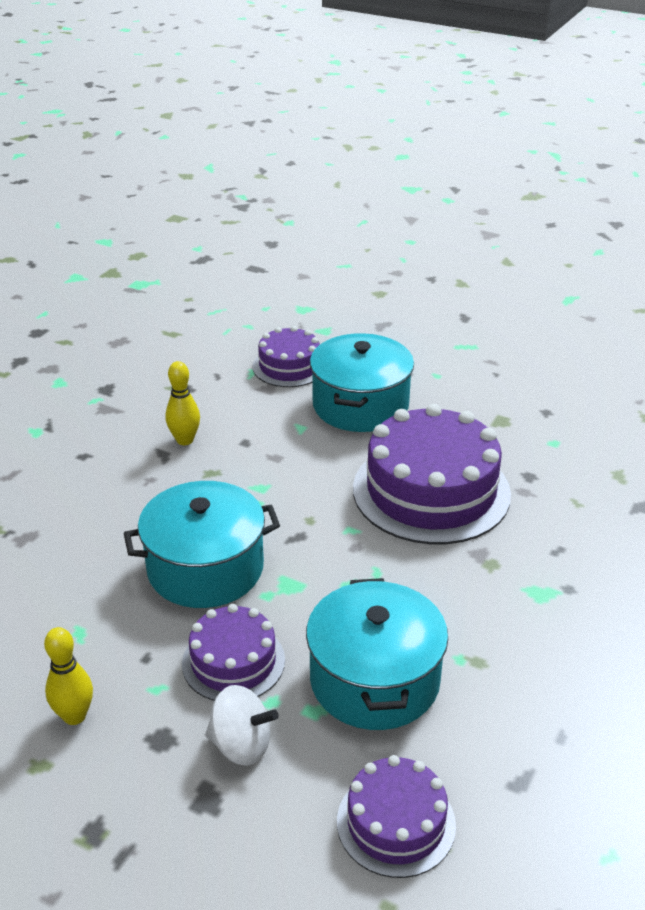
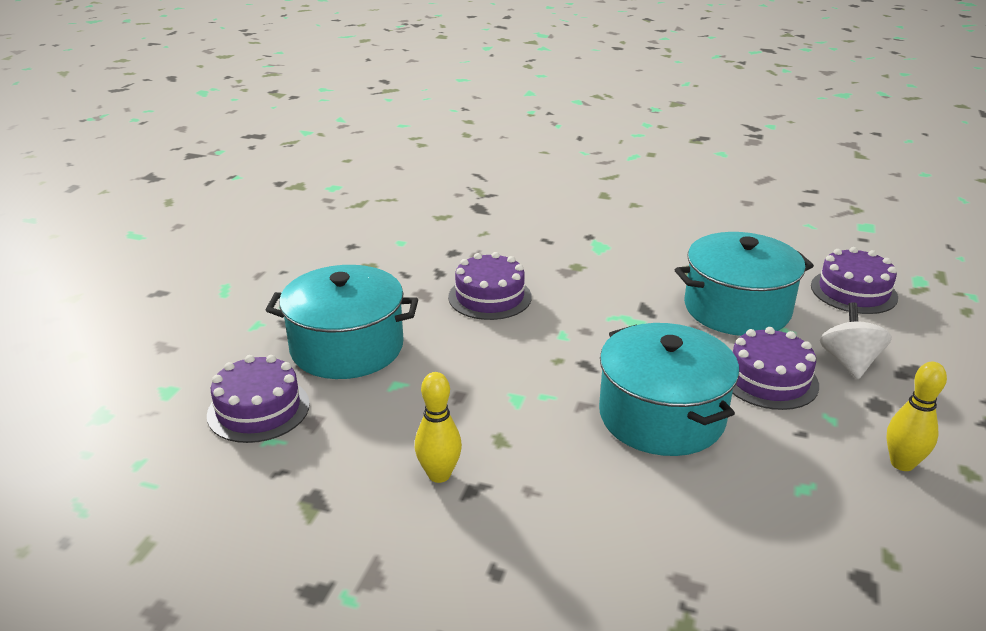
camera: 100 degrees left, 5 degrees down
(431, 491) = (490, 297): purple cake -> purple cake, size x0.55

